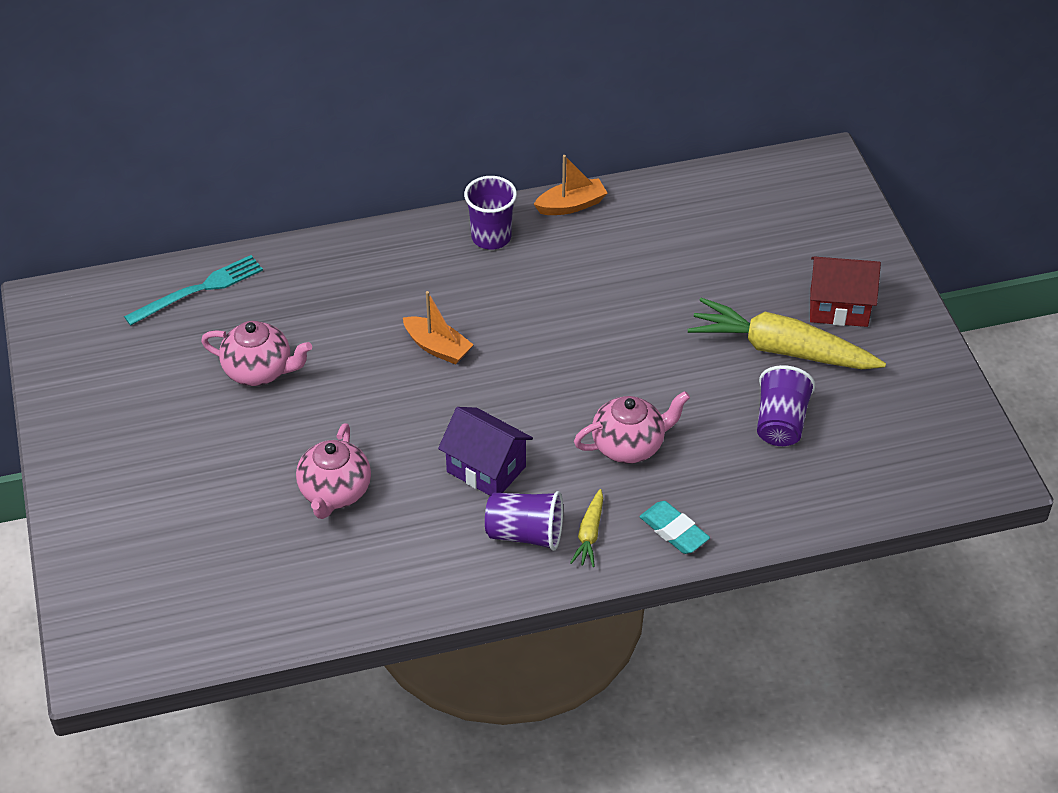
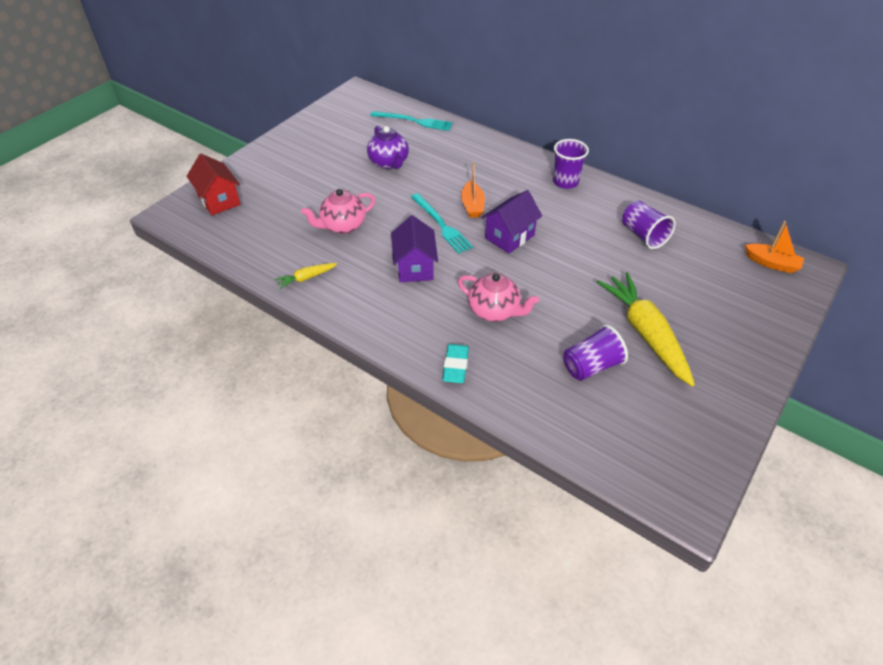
camera: 50 degrees right, 0 degrees up
(259, 371) = (389, 163): pink teapot -> purple teapot
(439, 398) = (441, 225): none -> turquoise fork
(525, 534) = (388, 306): purple cup -> purple cup (643, 235)
(528, 352) = (509, 237): none -> purple house
(571, 205) = (626, 195): orange boat -> orange boat (771, 263)
(589, 534) = (415, 332): yellow carrot -> yellow carrot (306, 278)
(839, 307) = (712, 340): red house -> red house (219, 200)

